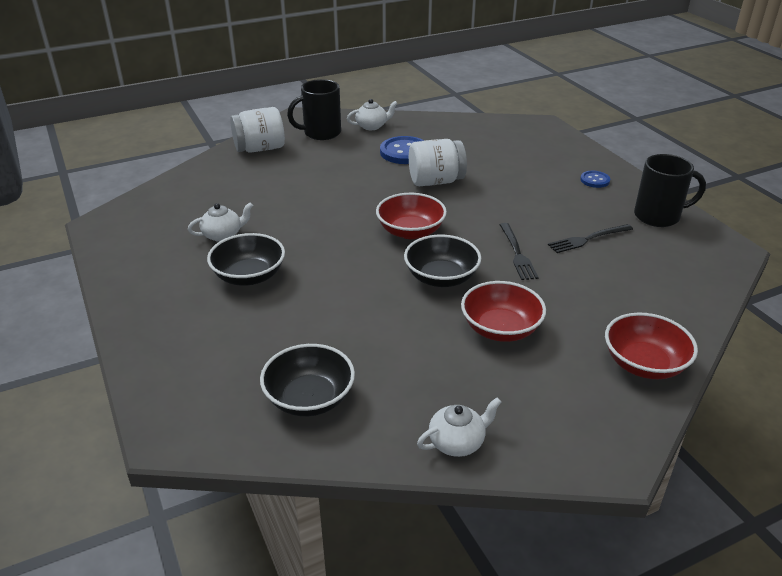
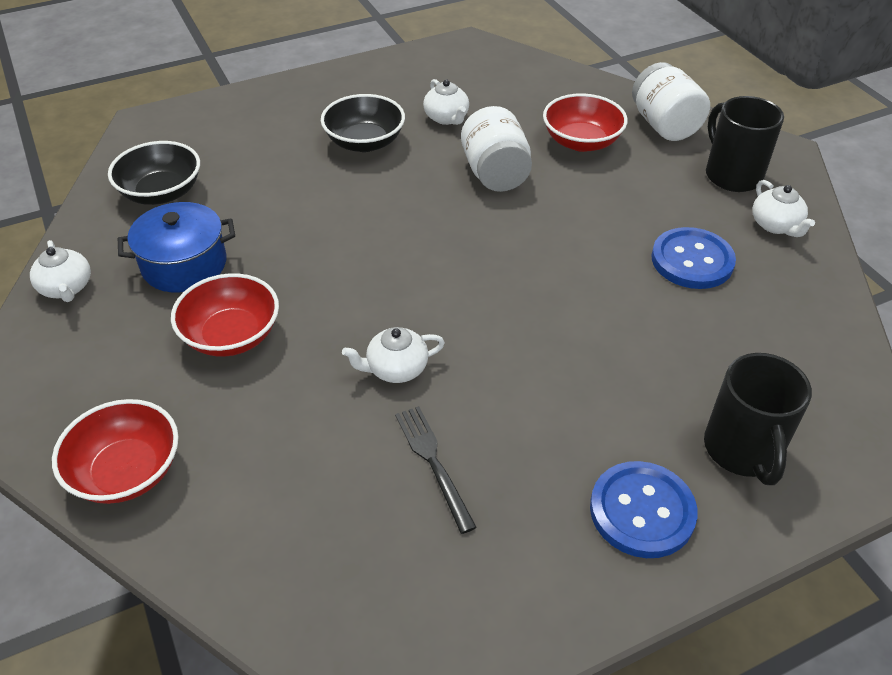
camera: 90 degrees right, 10 degrees up
(410, 231) = (455, 263): red bowl -> red bowl (581, 142)
(419, 366) = (184, 265): none -> blue pot
(436, 181) = (600, 292): white jar -> white jar (495, 174)
(441, 278) = (345, 288): black bowl -> none
(517, 253) = (396, 369): black fork -> white teapot
(595, 180) = (642, 511): blue button -> blue button, size x1.83
(658, 216) = (512, 591): black mug -> black mug (742, 450)

